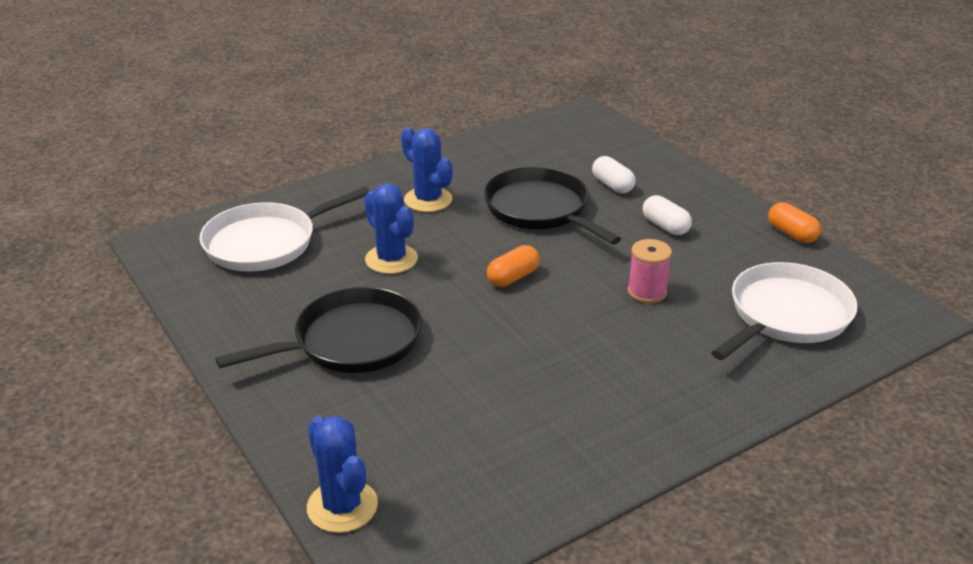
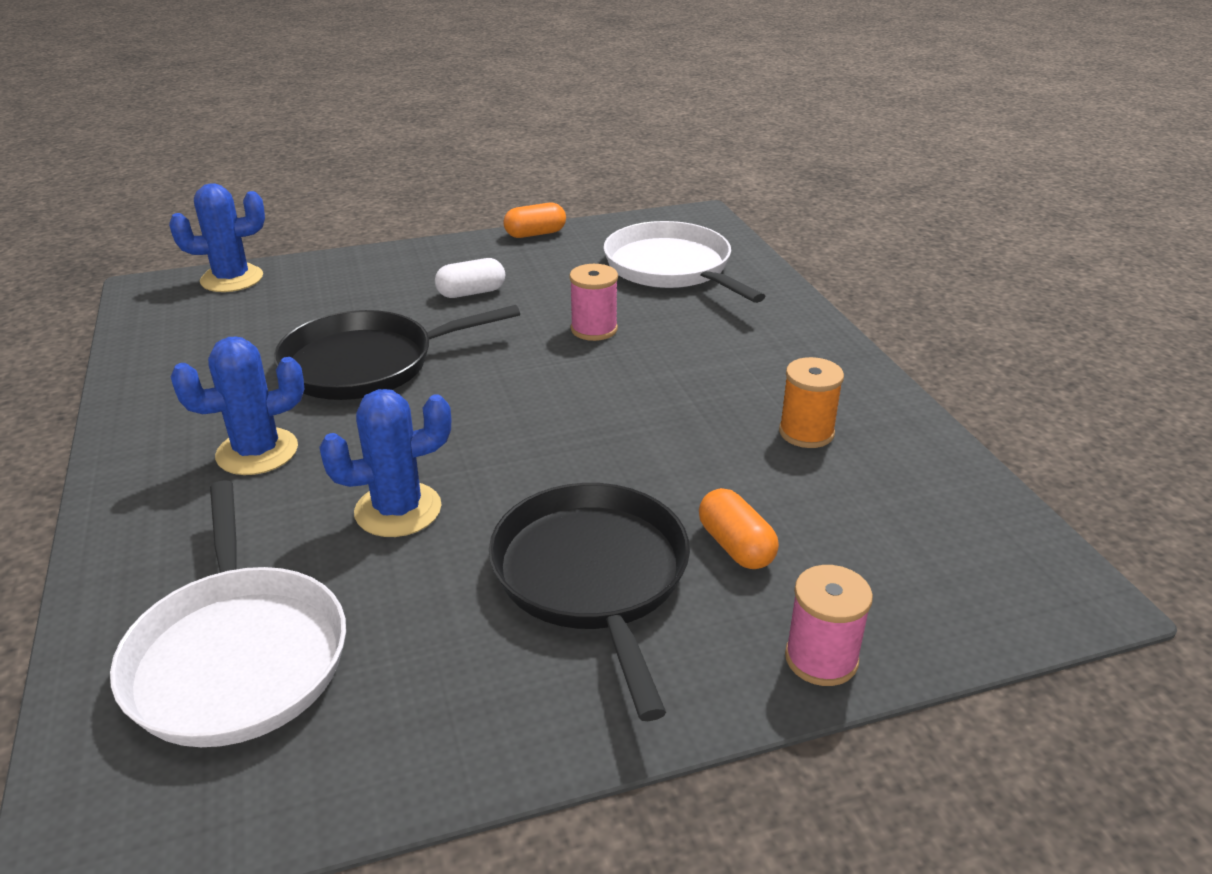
camera: 75 degrees left, 0 degrees up
(298, 443) = (821, 659): none -> pink spool
(342, 506) = (953, 625): blue cactus -> blue cactus (232, 279)
(513, 277) = (512, 411): orange capsule -> orange capsule (736, 546)
(551, 419) = (806, 432): none -> orange spool
(612, 185) = (354, 306): white capsule -> none

